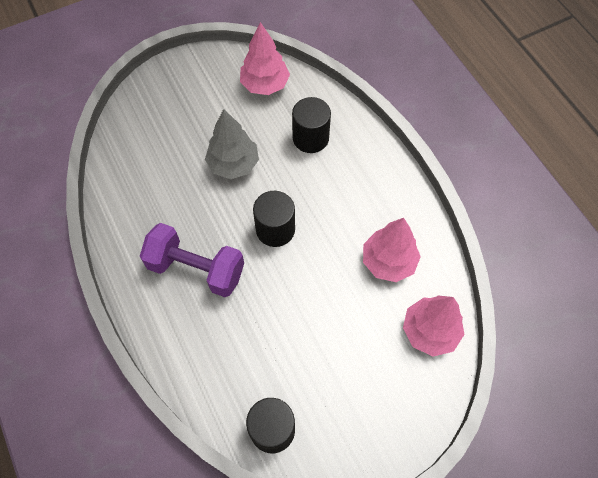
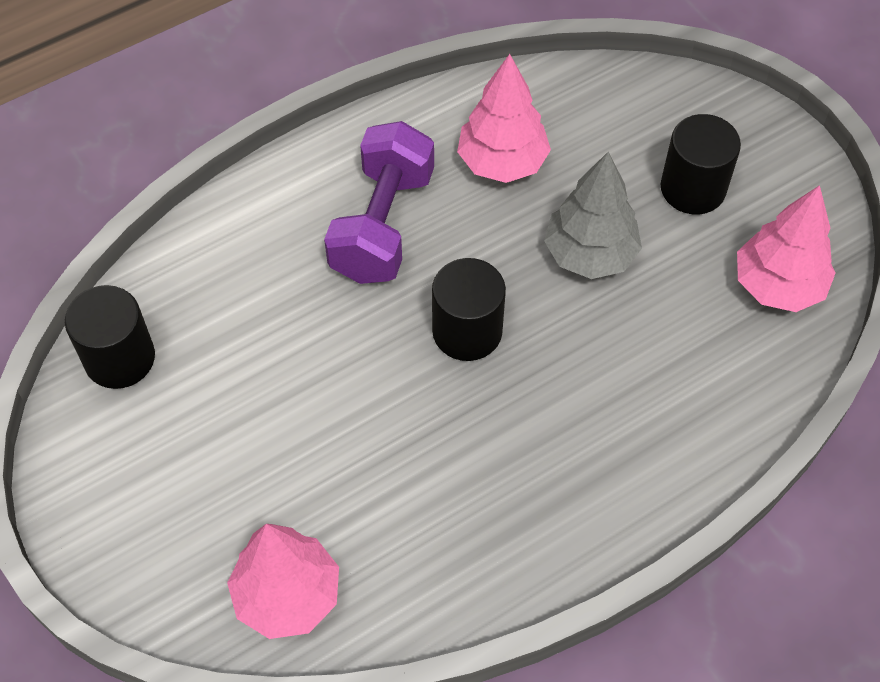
camera: 85 degrees right, 5 degrees down
(310, 138) = (670, 373): black cylinder -> black cylinder (693, 188)
(388, 261) = (421, 521): pink tree -> pink tree (502, 162)

